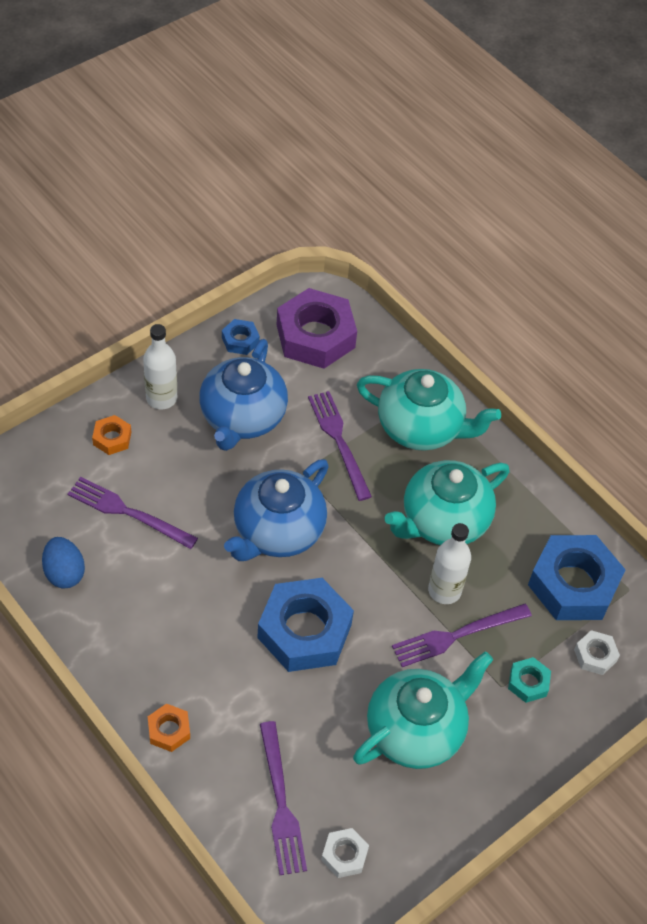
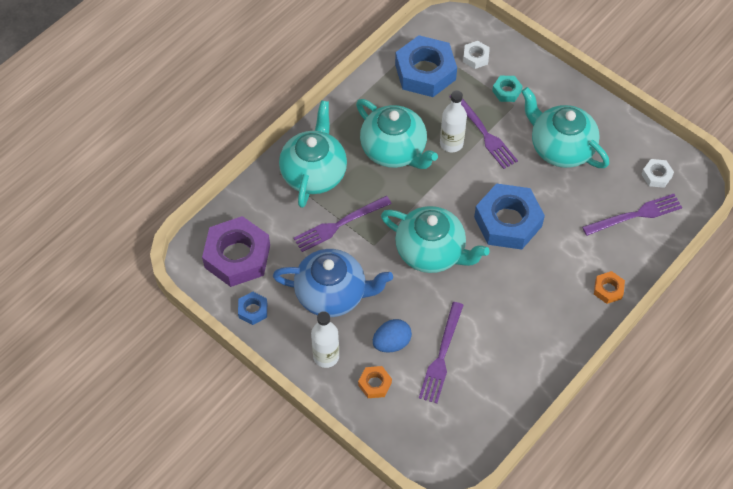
camera: 95 degrees left, 5 degrees up
(64, 573) = (507, 387): blue egg -> blue egg (391, 343)
(277, 532) = (431, 252): blue teapot -> turquoise teapot

